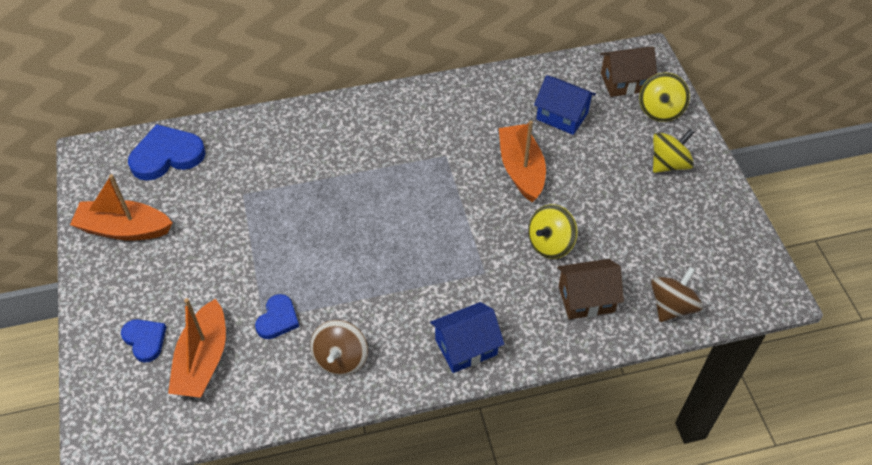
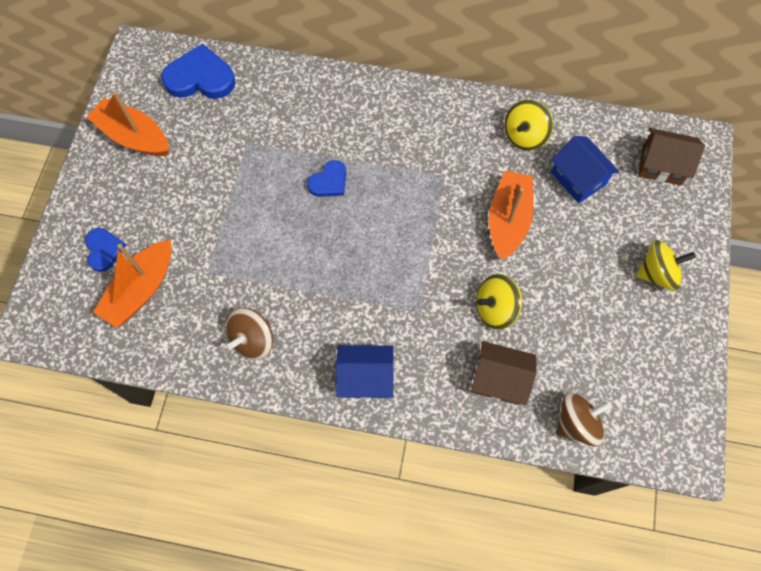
camera: 25 degrees right, 15 degrees up
(278, 319) = (219, 278): blue heart -> blue heart (329, 182)
(660, 110) = (681, 211): yellow spinning top -> yellow spinning top (524, 136)

